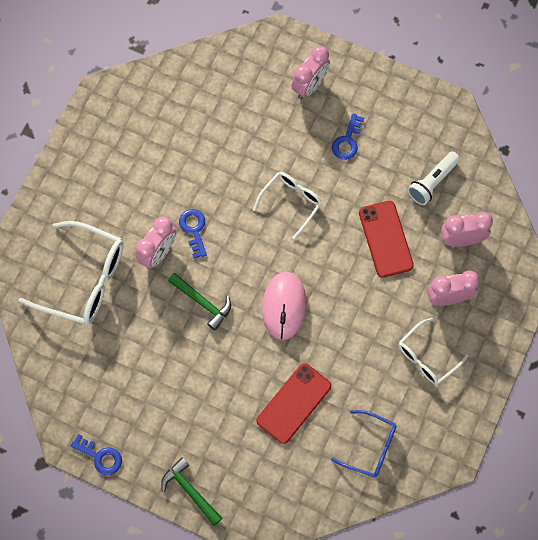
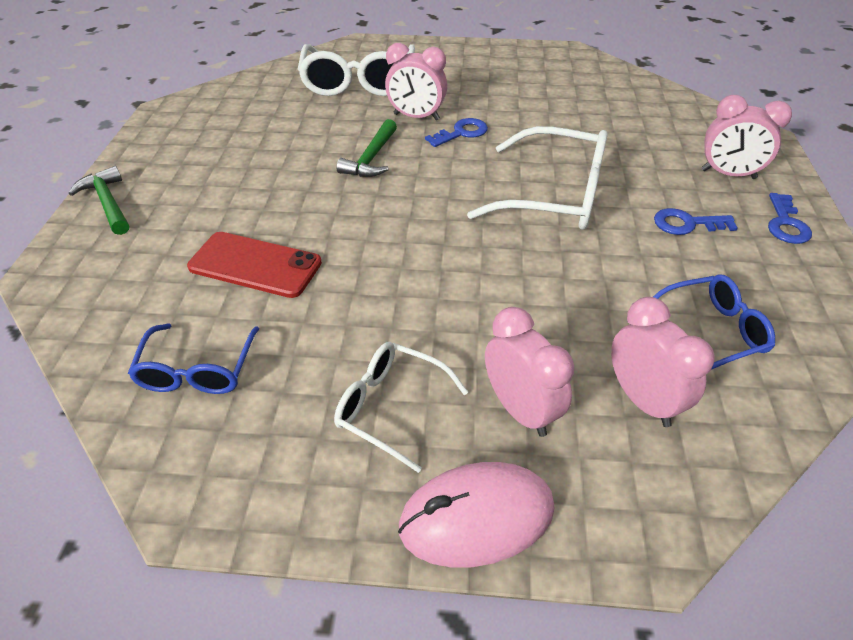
camera: 70 degrees right, 25 degrees down
(100, 456) = (149, 132): blue key -> blue key (786, 224)
(190, 491) = (108, 203): green hammer -> green hammer turned 60 degrees counterclockwise
(284, 306) = (401, 223): pink mouse -> pink mouse (476, 517)
(291, 203) = (553, 195): white glasses -> white glasses, size x1.69
(385, 239) = (570, 300): red phone -> none
(432, 182) = (711, 331): white flashlight -> blue glasses

